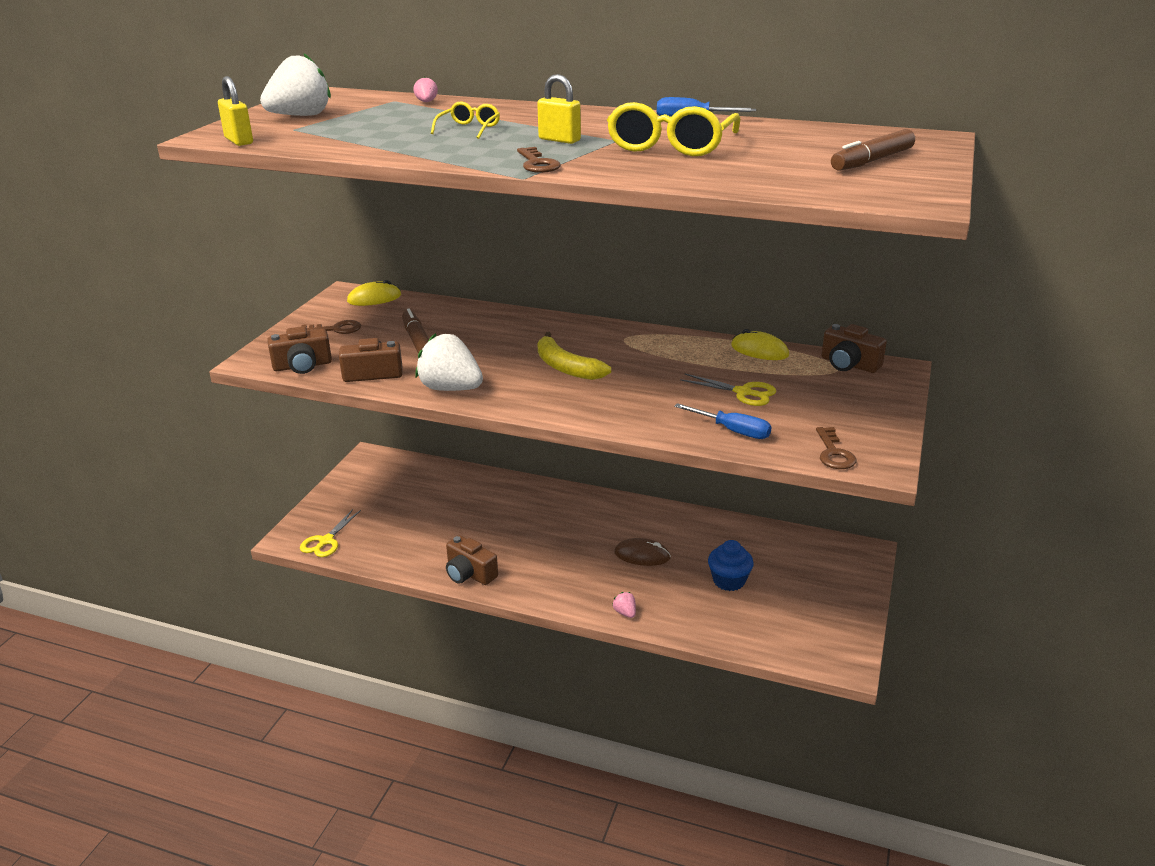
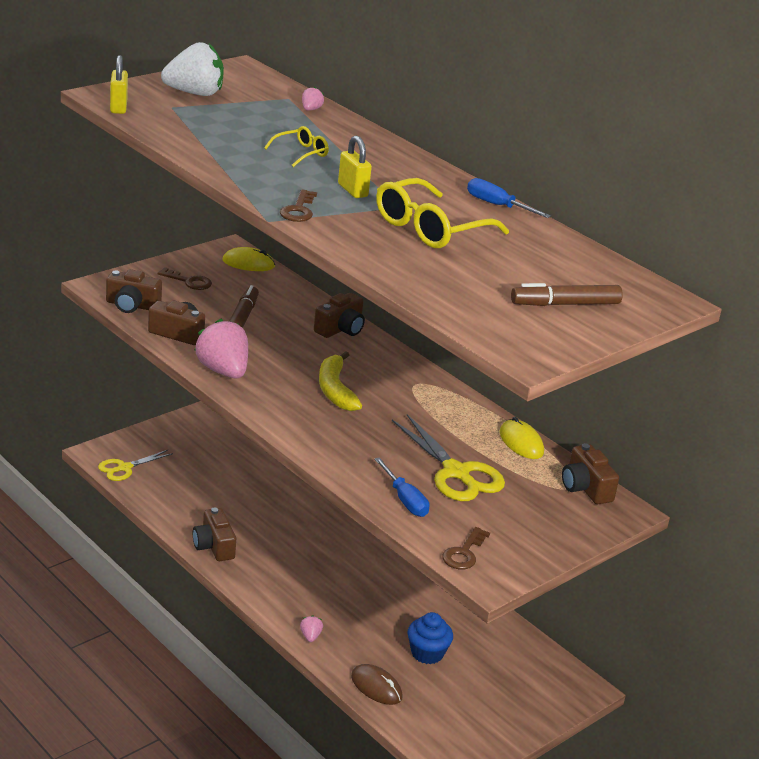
camera: 25 degrees right, 0 degrees up
(450, 388) = (223, 371): white strawberry -> pink strawberry
(513, 320) = (340, 329): none -> brown camera
(642, 555) = (373, 597): brown mouse -> brown mouse (376, 687)
(743, 392) = (456, 473): yellow scissors -> yellow scissors, size x1.60

